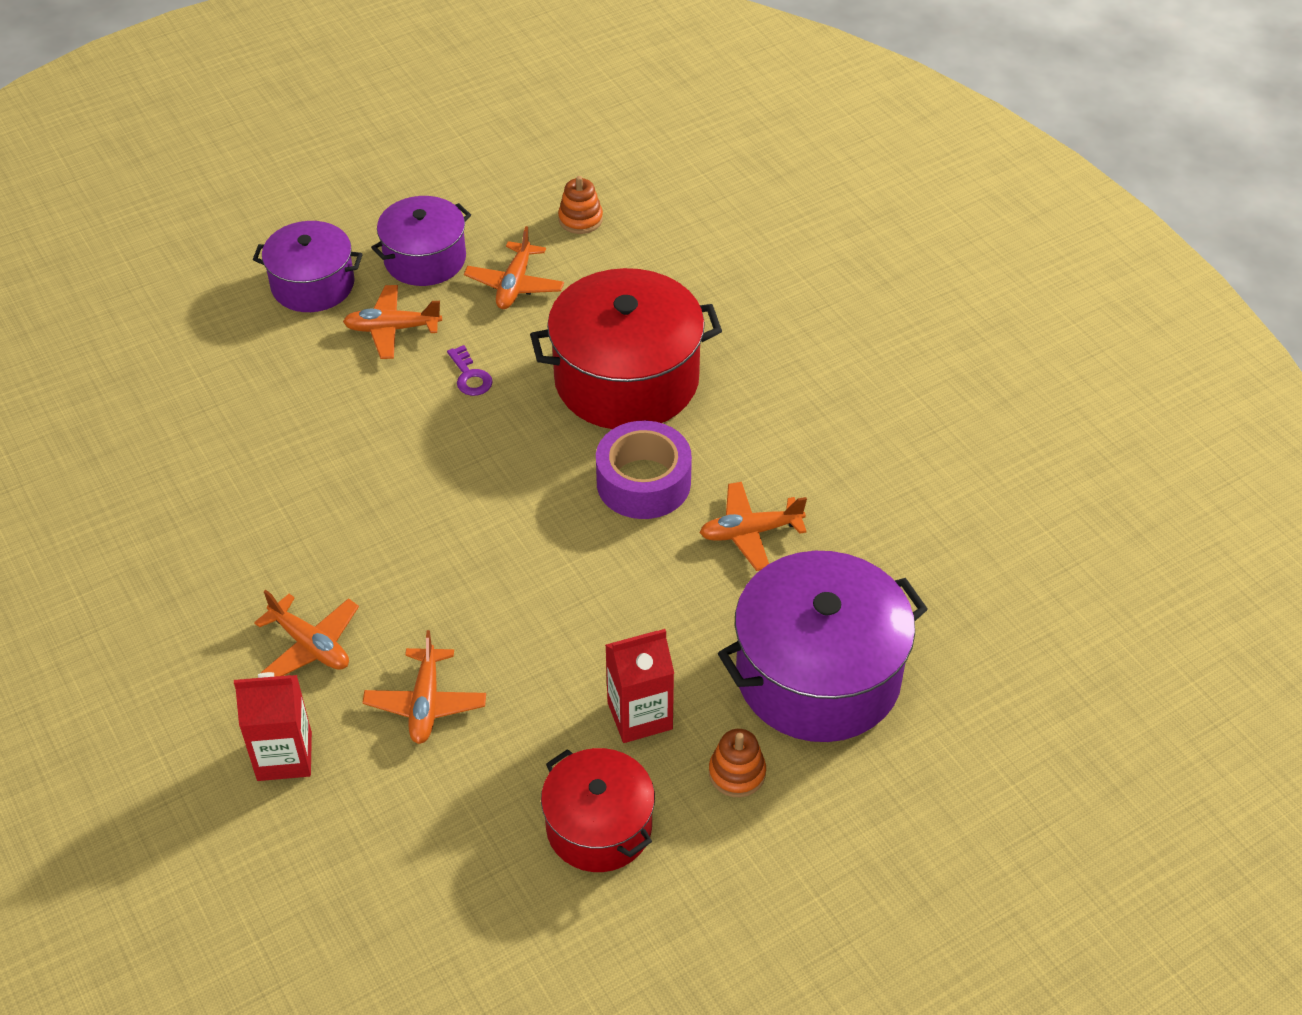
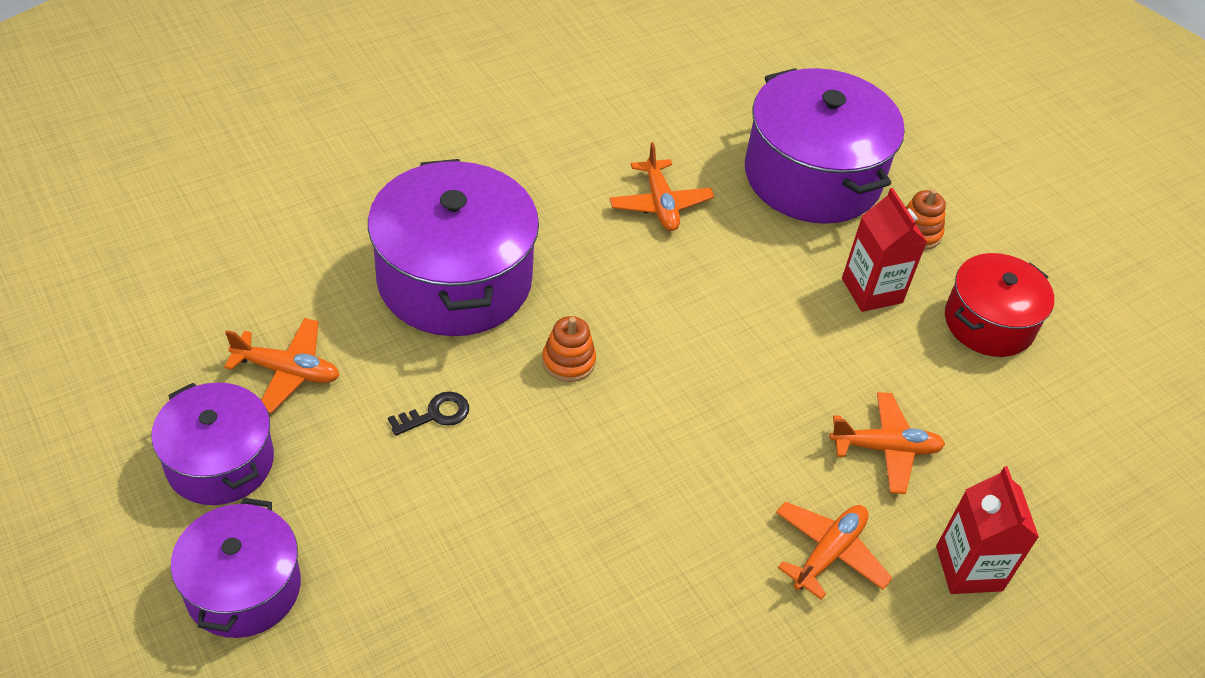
camera: 95 degrees left, 0 degrees up
(392, 329) = (344, 493): orange plane -> none
(470, 376) = (436, 414): purple key -> black key
(580, 219) = (184, 308): orange stacking toy -> orange stacking toy (568, 361)
(626, 379) = (454, 279): red pot -> purple pot
(643, 482) = (598, 274): purple tape -> none

